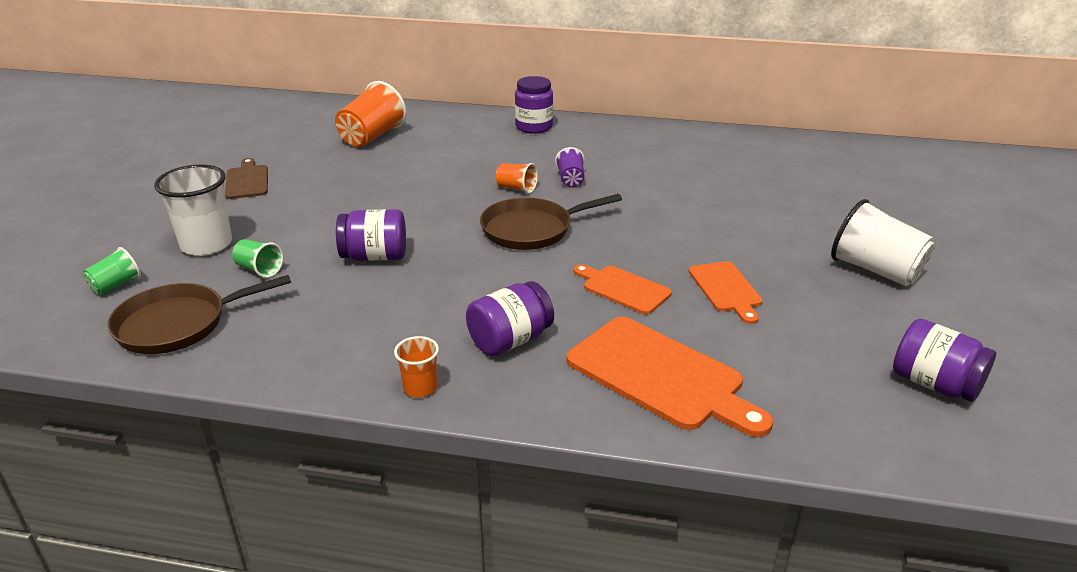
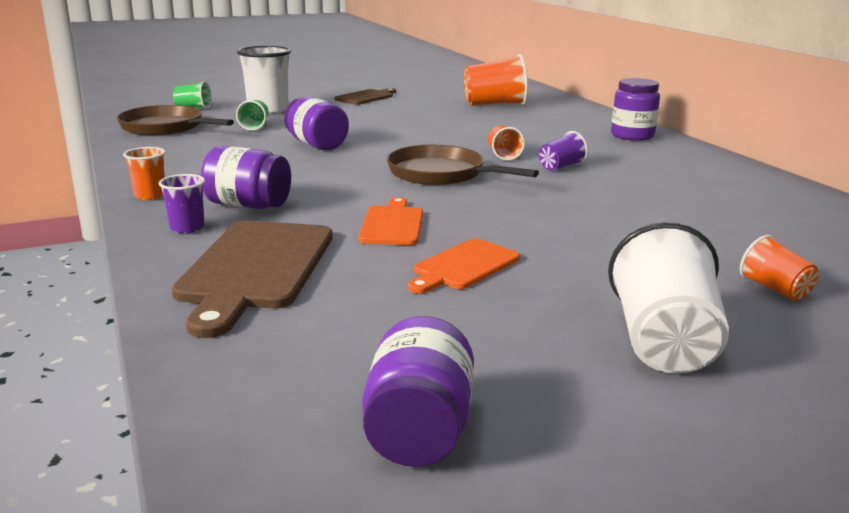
camera: 55 degrees right, 10 degrees down
(536, 387) = (187, 228): none -> purple cup
(660, 376) = (255, 268): orange cutting board -> brown cutting board
(833, 210) = (775, 289): none -> orange cup

